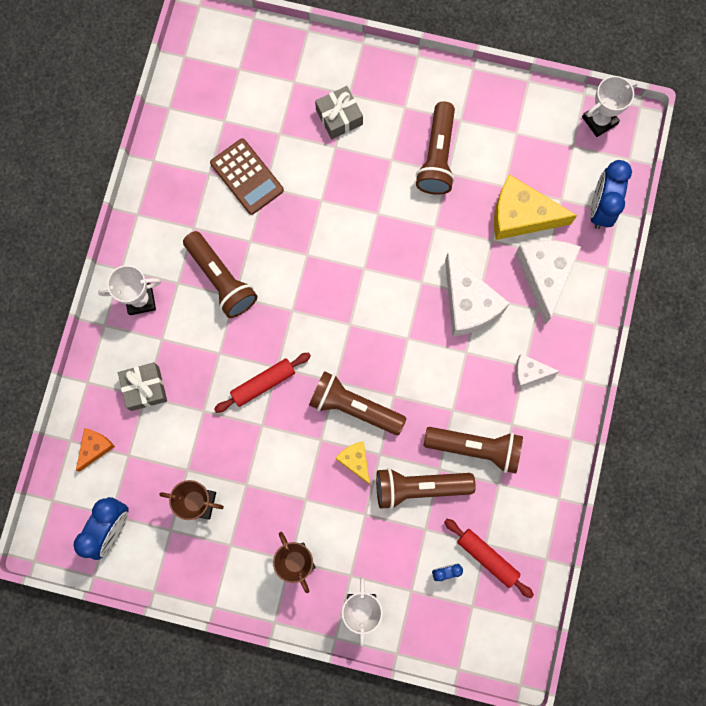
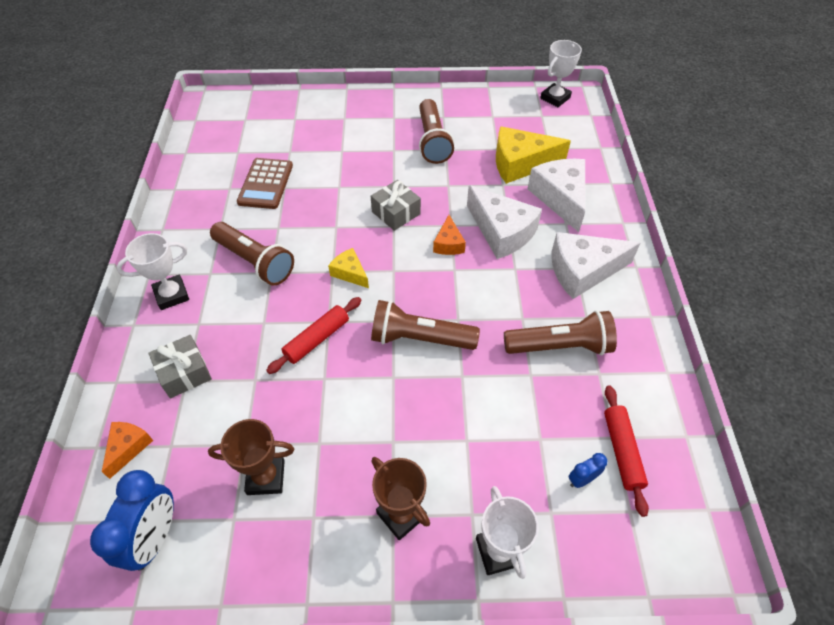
camera: 15 degrees left, 25 degrees down
(247, 177) = (266, 184): brown calculator -> brown calculator turned 60 degrees clockwise
(339, 117) = (340, 132): grey gift -> grey gift (396, 213)
(355, 461) = (437, 388): yellow cheese -> yellow cheese (350, 273)
(411, 305) = (448, 244): none -> orange cheese
(419, 487) = (516, 398): brown flashlight -> none
(487, 558) = (622, 451): red rolling pin -> red rolling pin turned 60 degrees clockwise
(529, 372) = (582, 271): white cheese -> white cheese, size x1.91
(600, 208) = (584, 147): blue clock -> none

